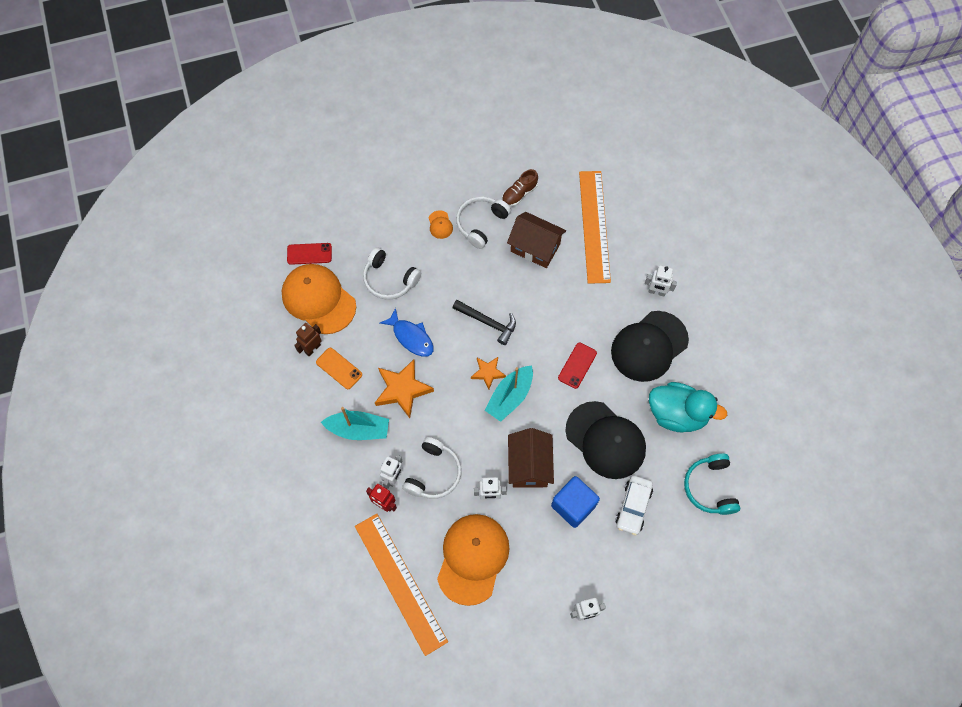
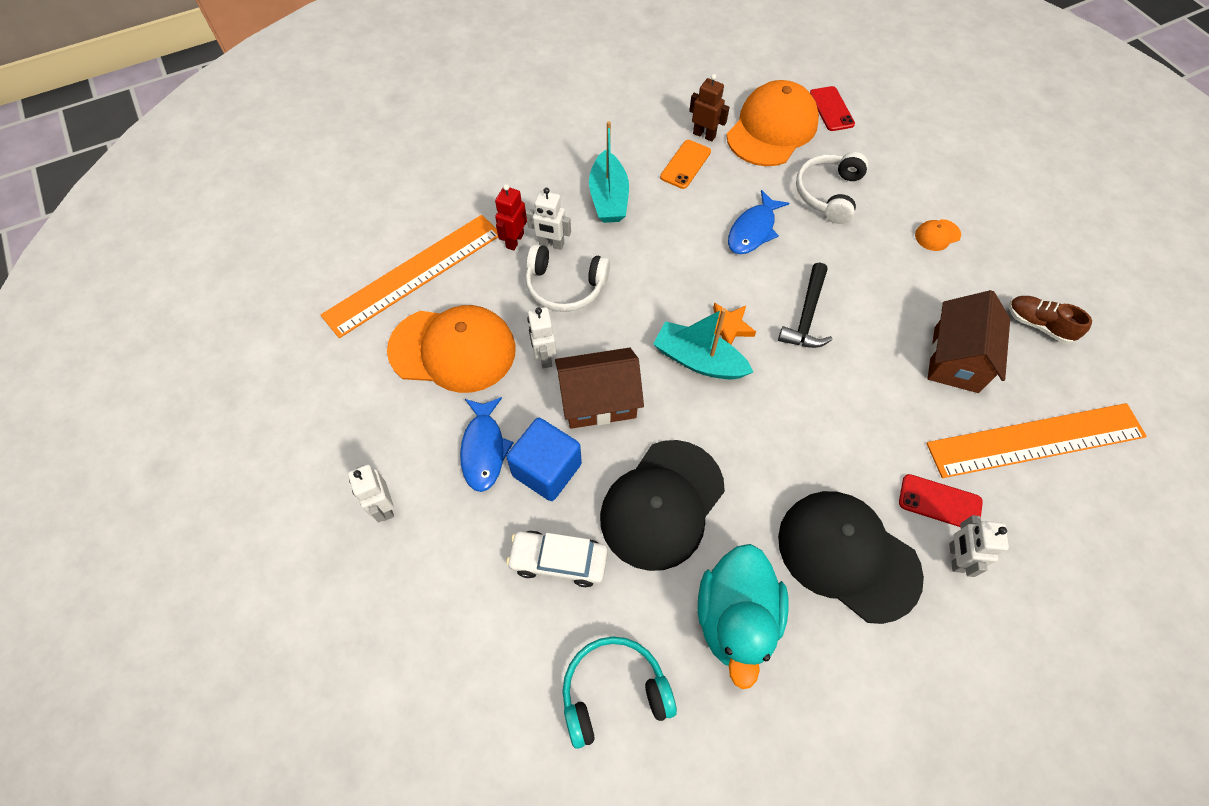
camera: 80 degrees right, 5 degrees down
(402, 390) = (675, 233): orange star -> none
(481, 224) = (962, 283): white headphones -> none
(553, 544) = (484, 449): none -> blue fish
(577, 365) = (777, 445): red phone -> red phone (939, 502)

